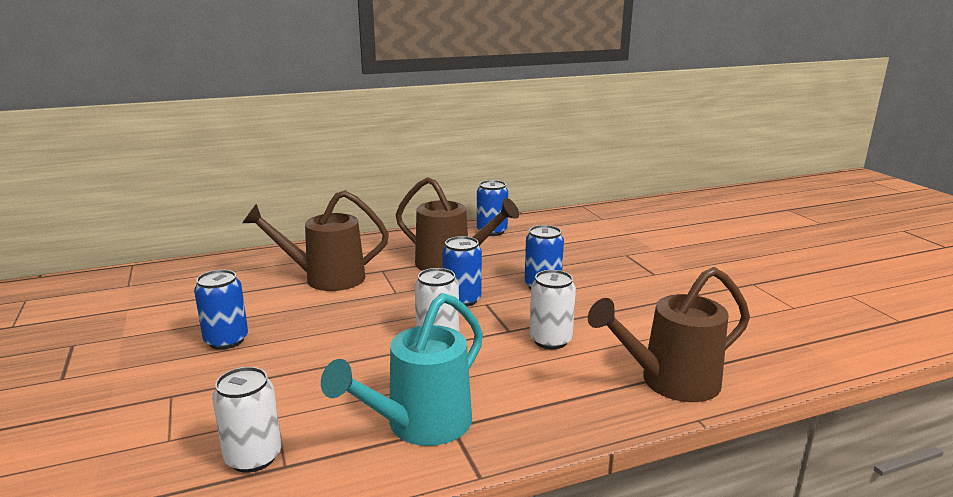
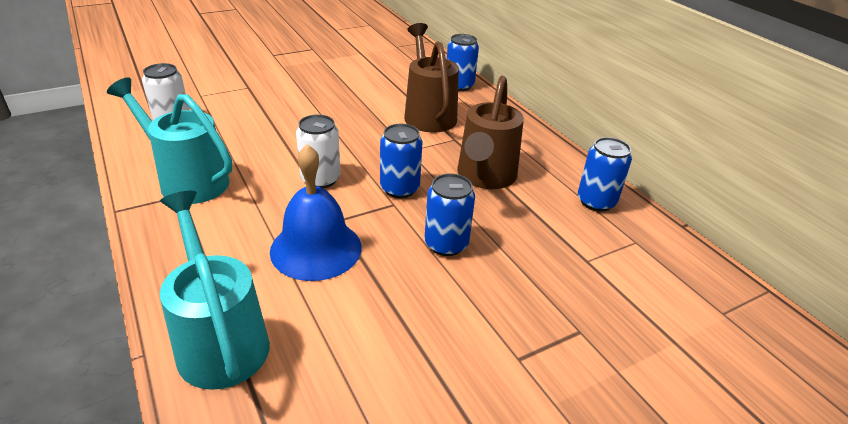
camera: 80 degrees right, 15 degrees up
(226, 340) = (317, 91): blue can -> blue can (459, 85)
(550, 340) = (316, 248): white can -> blue bell
(669, 382) = (220, 338): brown watering can -> turquoise watering can

